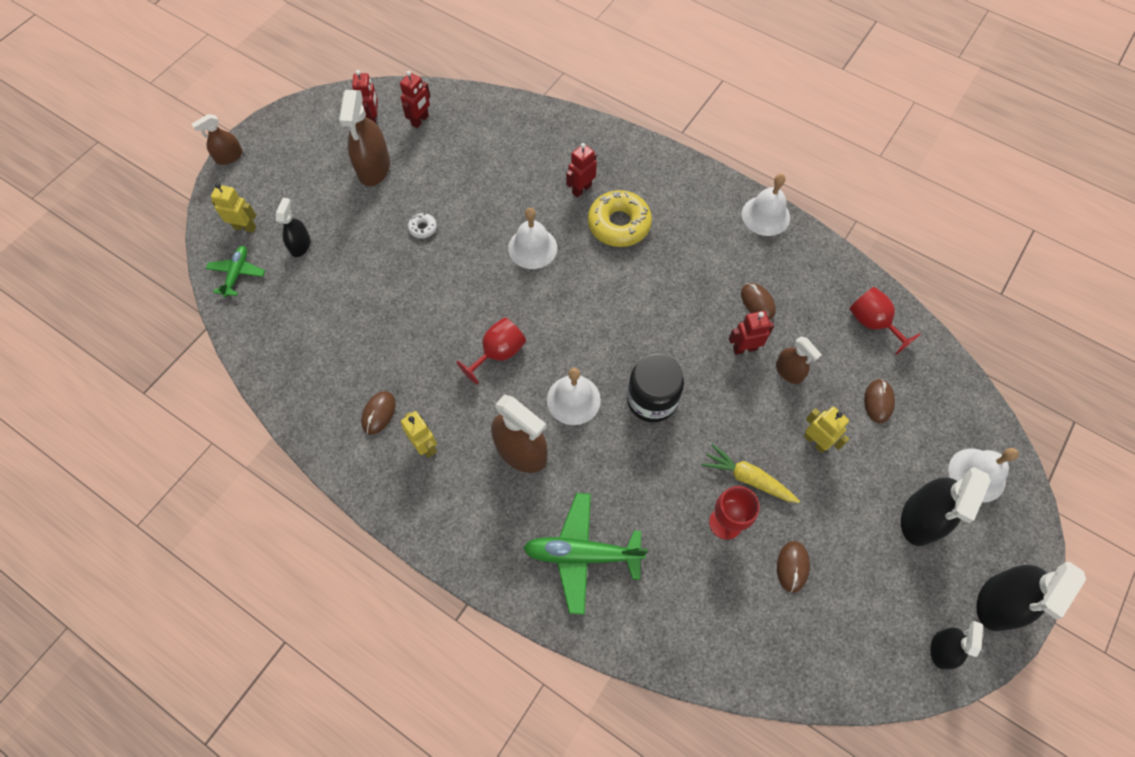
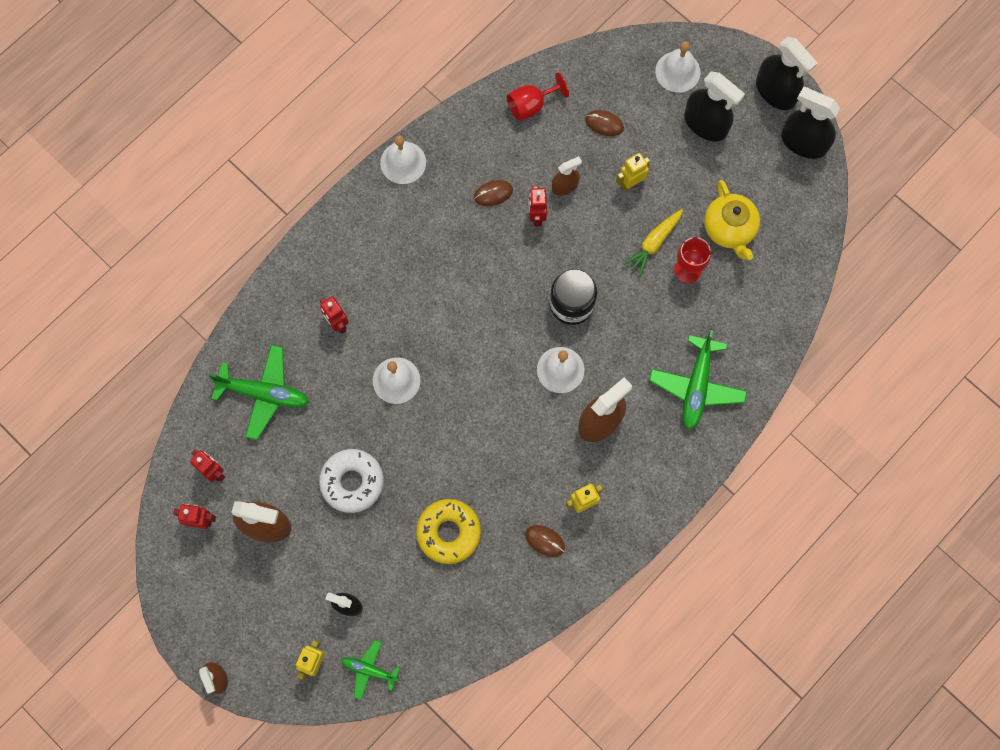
camera: 80 degrees left, 10 degrees up
(423, 228) = (352, 482): white donut -> white donut, size x2.22
(498, 353) = (503, 428): red goblet -> none
(500, 144) = (264, 393): none -> green plane
(619, 224) = (386, 296): yellow donut -> yellow donut (448, 532)
(792, 566) = (729, 229): brown mouse -> yellow teapot
(942, 649) = (803, 142): black spray bottle -> black spray bottle, size x1.75

